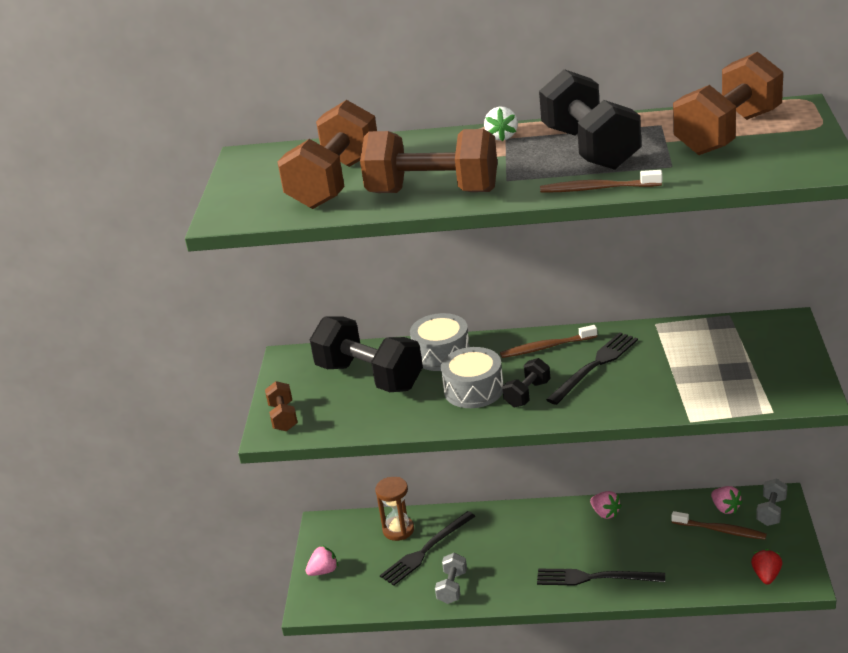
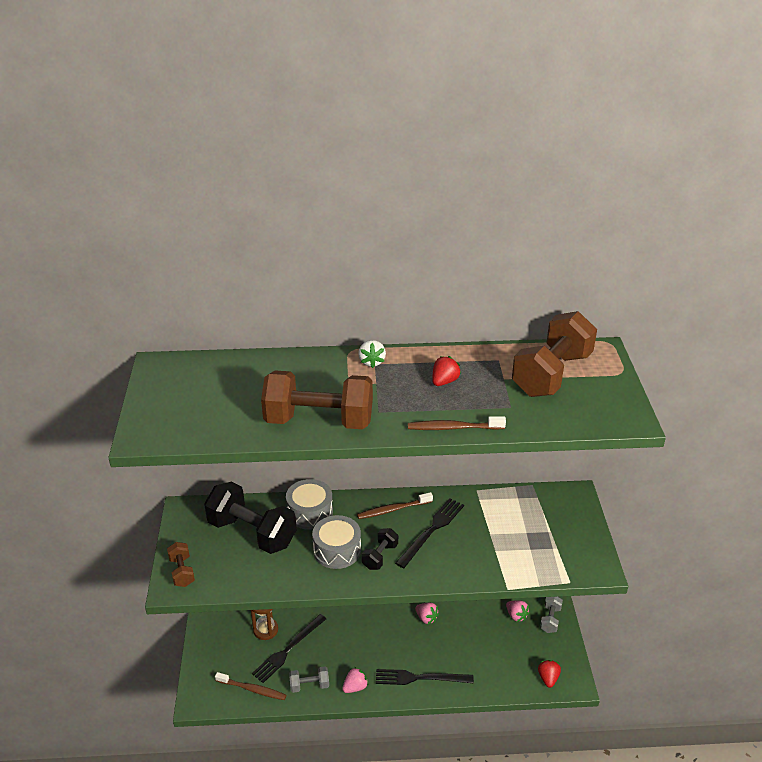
camera: 10 degrees left, 5 degrees up
(323, 571) = (206, 668): pink strawberry -> pink strawberry (355, 687)
(334, 183) = (235, 403): brown dumbbell -> none
(452, 587) = (309, 685): grey dumbbell -> grey dumbbell turned 75 degrees clockwise
(590, 148) = (444, 381): black dumbbell -> red strawberry
(720, 530) = (513, 636): brown toothbrush -> brown toothbrush (252, 689)

